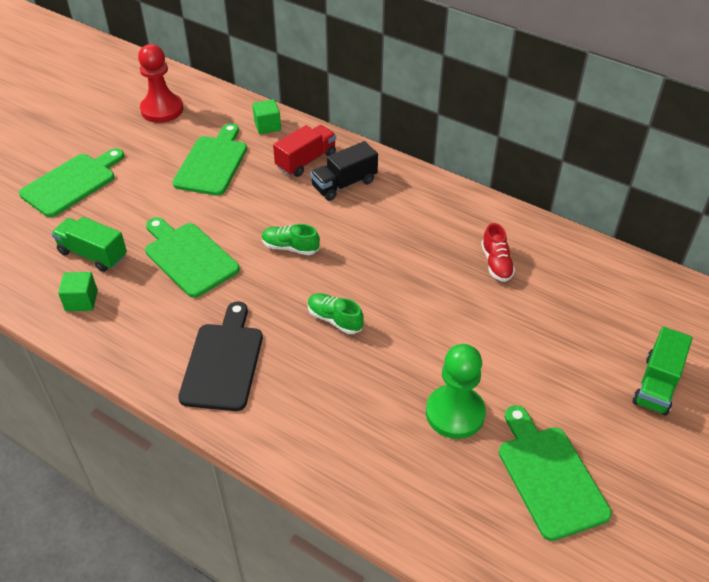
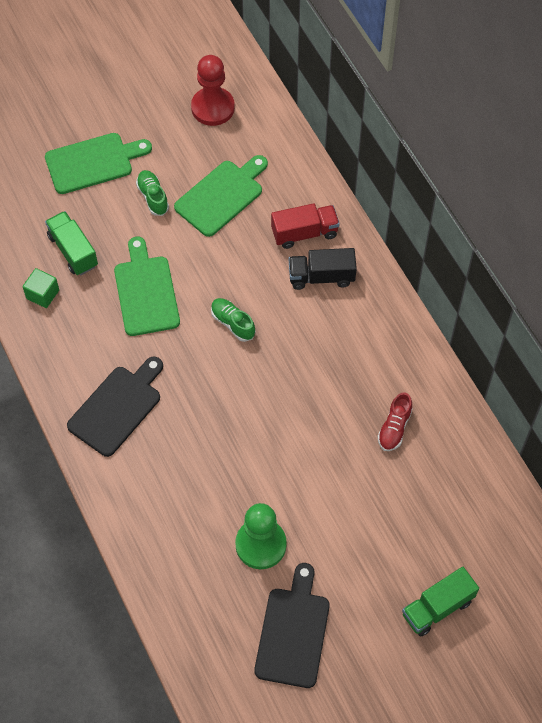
camera: 30 degrees right, 15 degrees up
(267, 126) = (295, 173): green cube -> none
(334, 319) = (224, 413): green shoe -> green shoe (153, 197)
(549, 476) = (293, 632): green cutting board -> black cutting board

